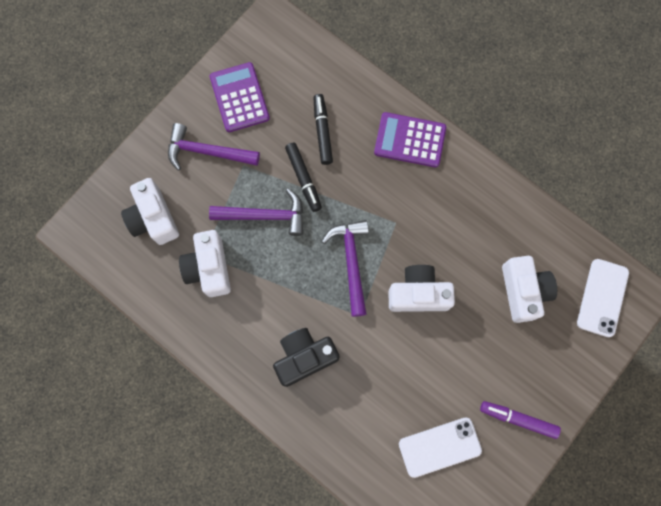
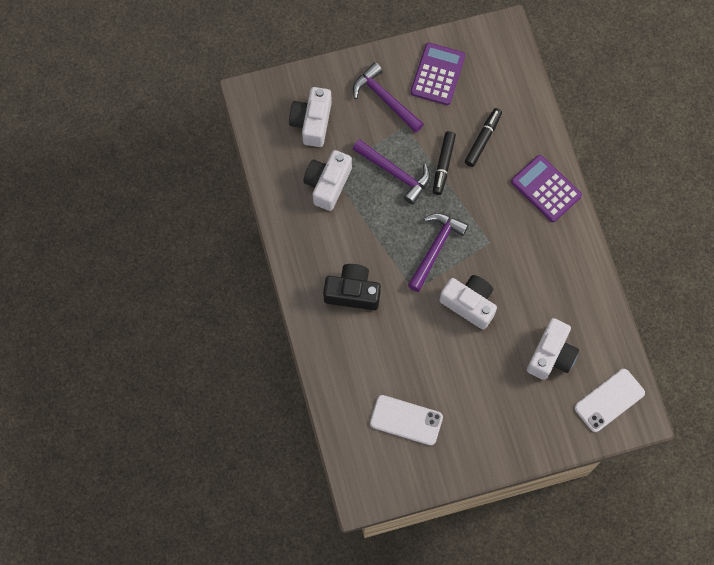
camera: 35 degrees right, 5 degrees down
(518, 419) = (478, 441): purple marker -> none

